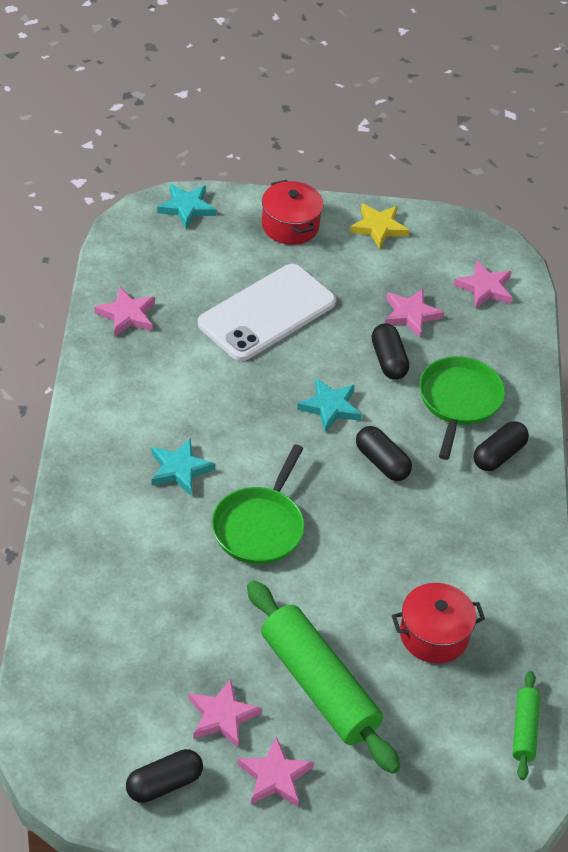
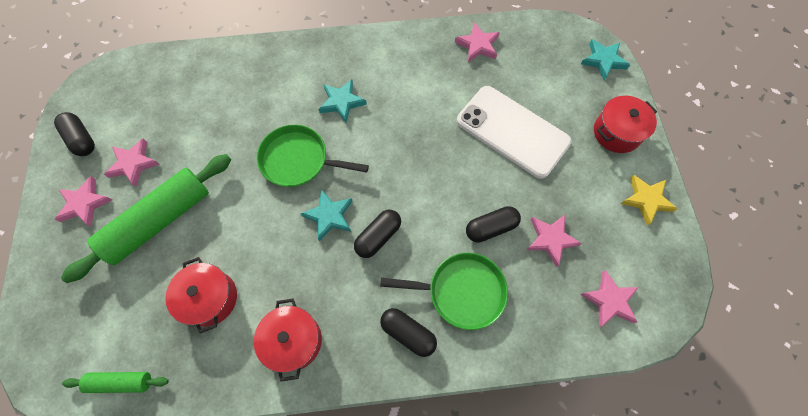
camera: 85 degrees right, 20 degrees up
(330, 407) = (427, 190): turquoise star -> turquoise star (329, 216)
(495, 558) = (293, 341): none -> red pot

